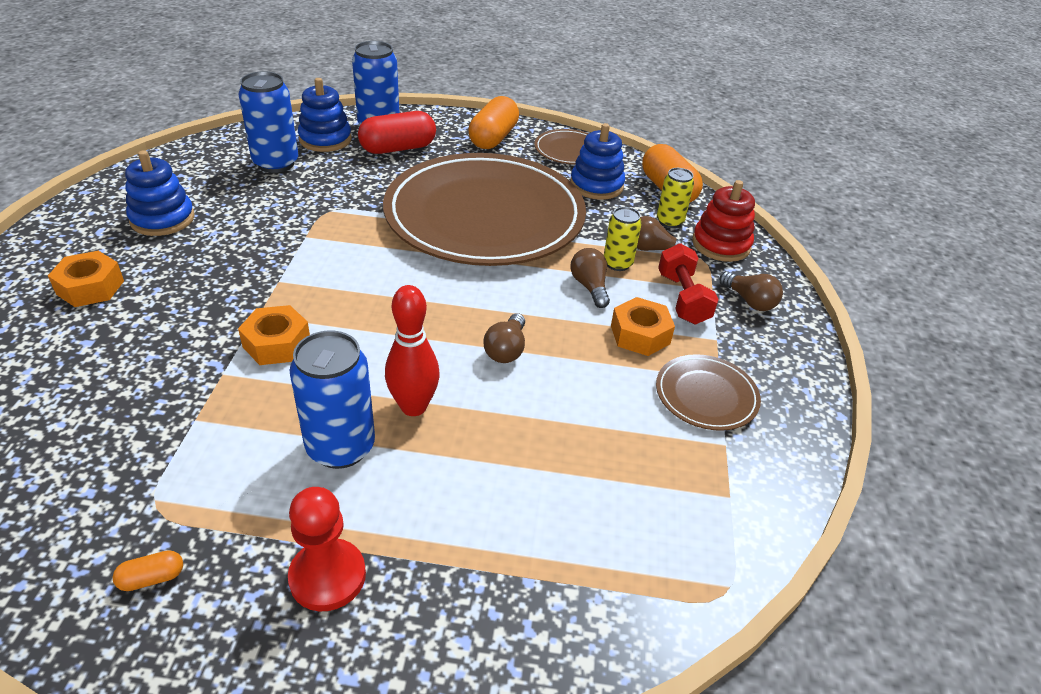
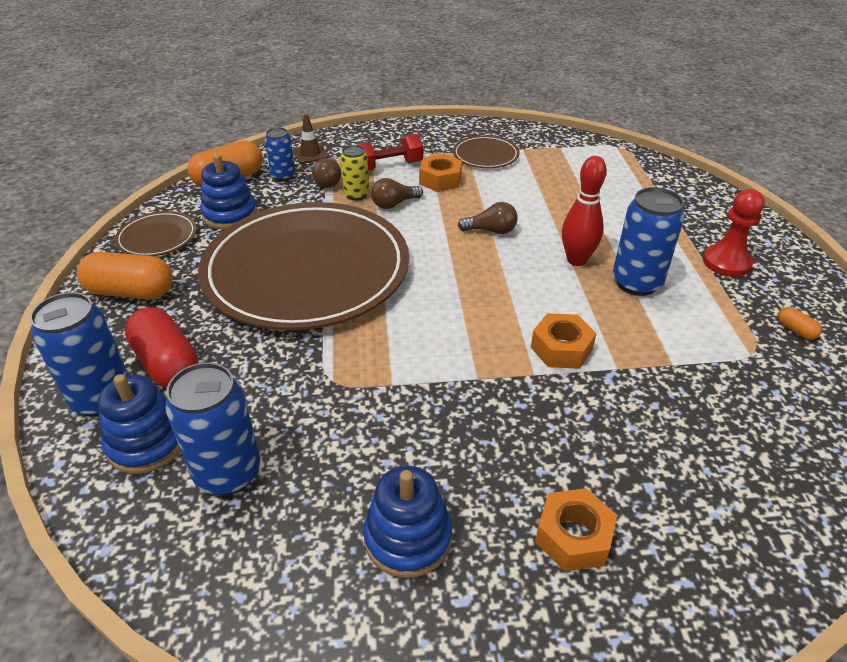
camera: 100 degrees left, 0 degrees up
(669, 221) = (283, 176): yellow can -> blue can
(721, 244) = (310, 154): red stacking toy -> brown traffic cone
(749, 301) = (379, 143): brown light bulb -> none

